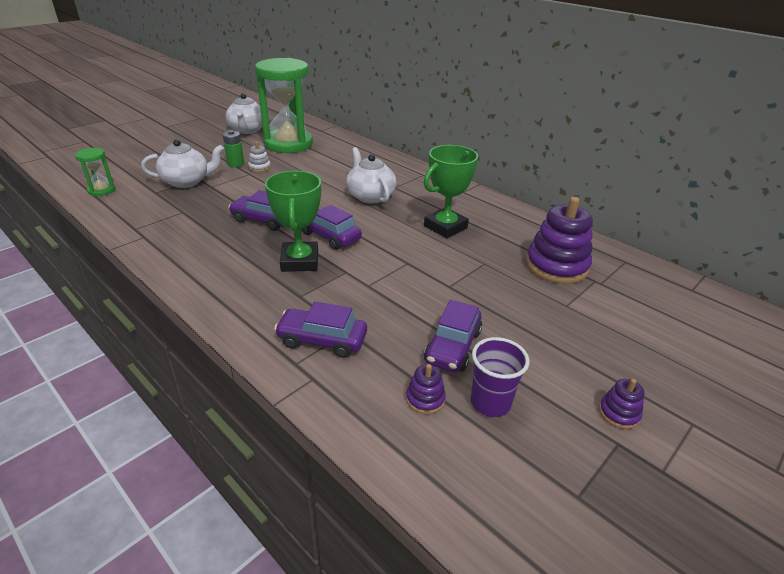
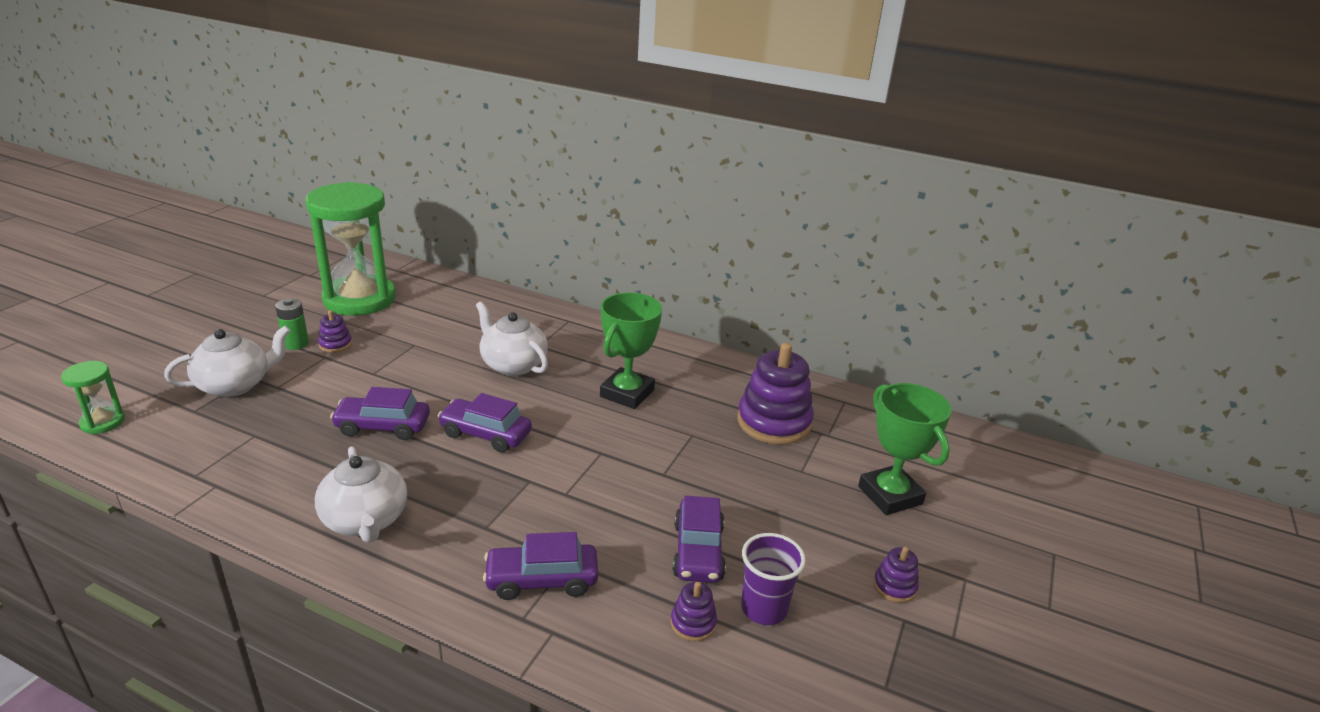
camera: 20 degrees left, 5 degrees down
(247, 130) = (285, 284): white teapot -> white teapot (365, 520)
(259, 167) = (335, 344): white stacking toy -> purple stacking toy
(300, 261) = (462, 478): green trophy -> green trophy (890, 495)

